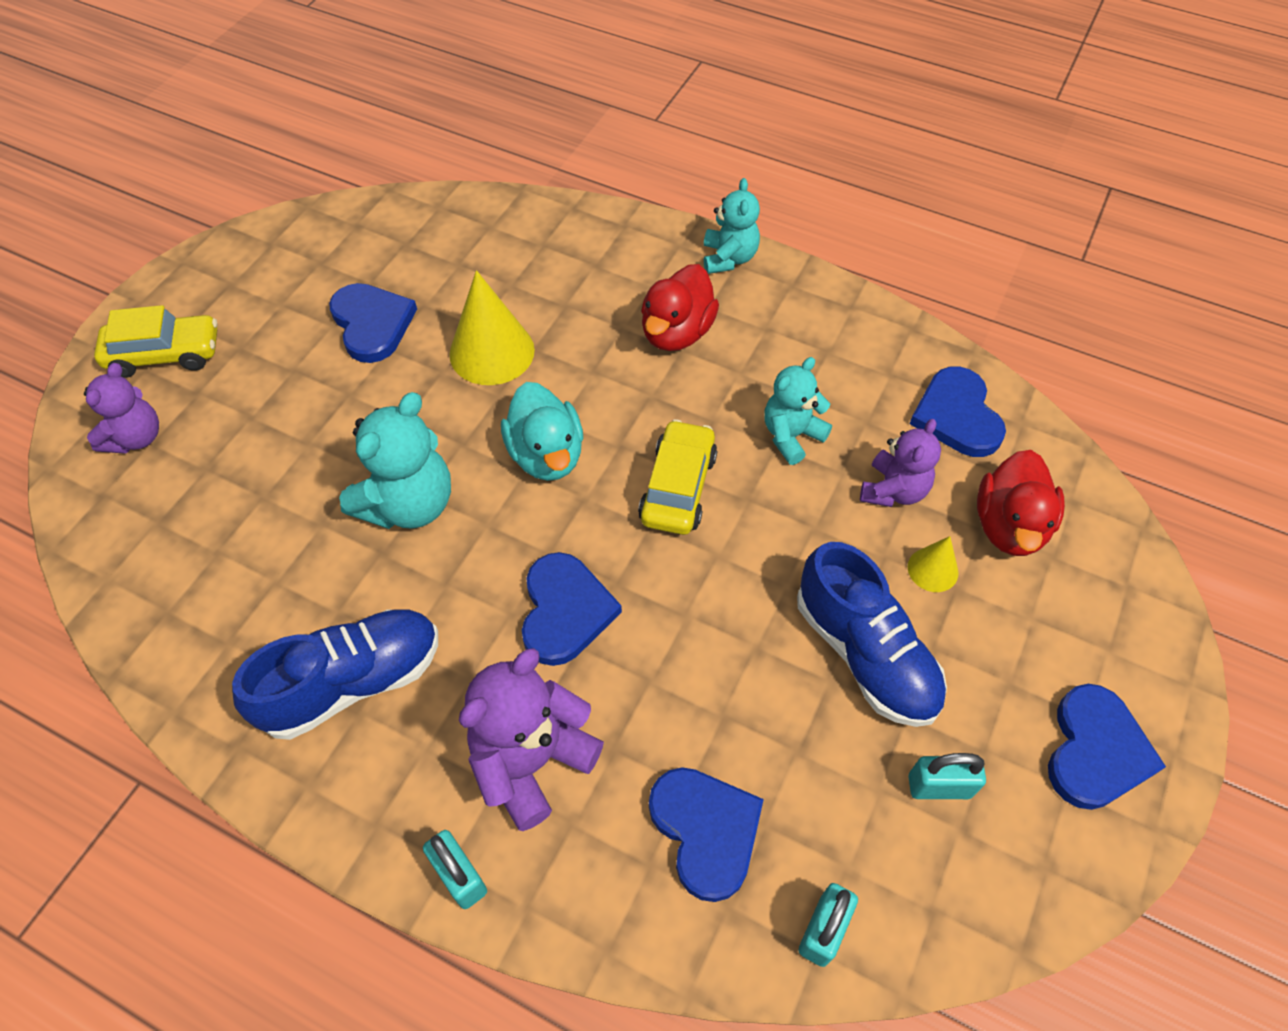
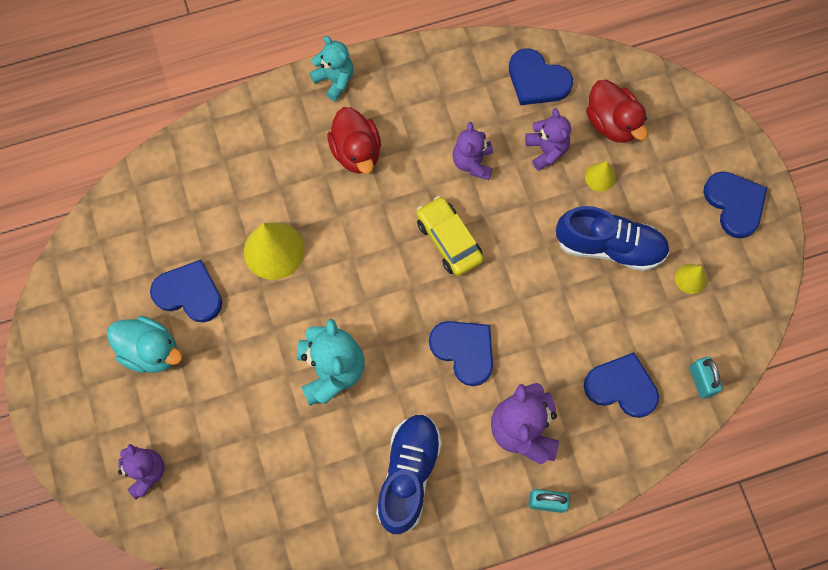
camera: 45 degrees left, 15 degrees up
(165, 354) = (96, 416): yellow car -> none
(546, 455) = (368, 282): turquoise duck -> turquoise duck (150, 351)
(791, 436) = (472, 162): turquoise teddy bear -> purple teddy bear
(939, 786) = (690, 278): turquoise padlock -> yellow cone

